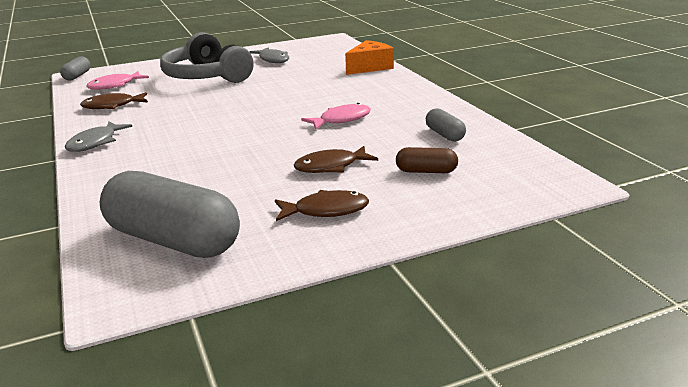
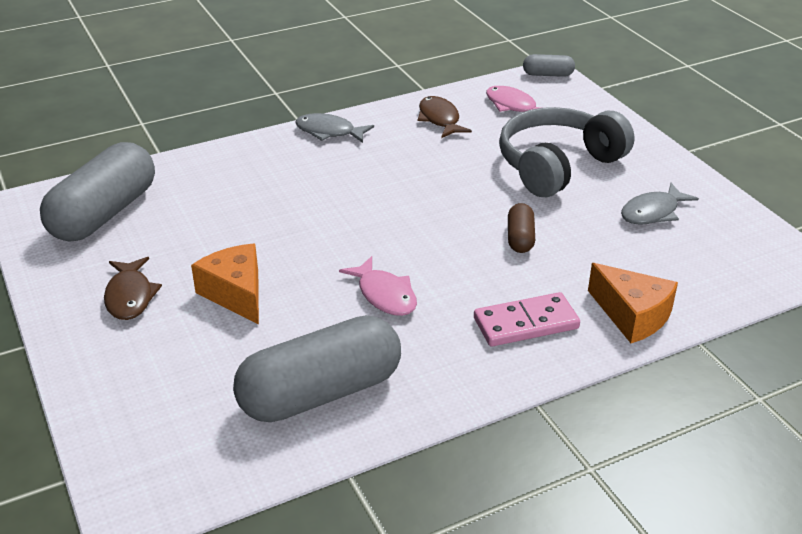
camera: 85 degrees right, 10 degrees up
(331, 166) = (236, 294): brown fish -> orange cheese
(375, 87) = (526, 323): none -> pink domino
(426, 171) = (205, 371): brown capsule -> brown capsule (520, 238)
(445, 134) = (321, 393): grey capsule -> grey capsule, size x2.19

